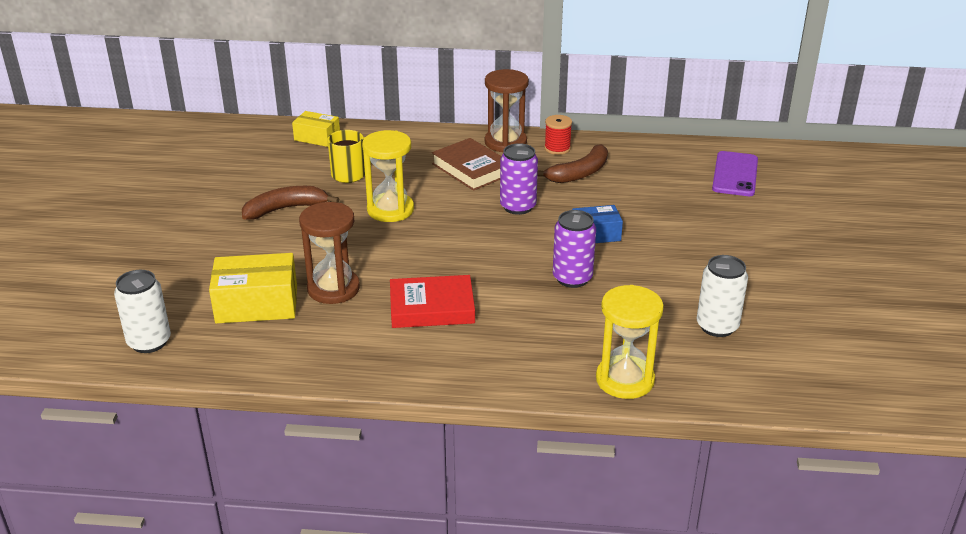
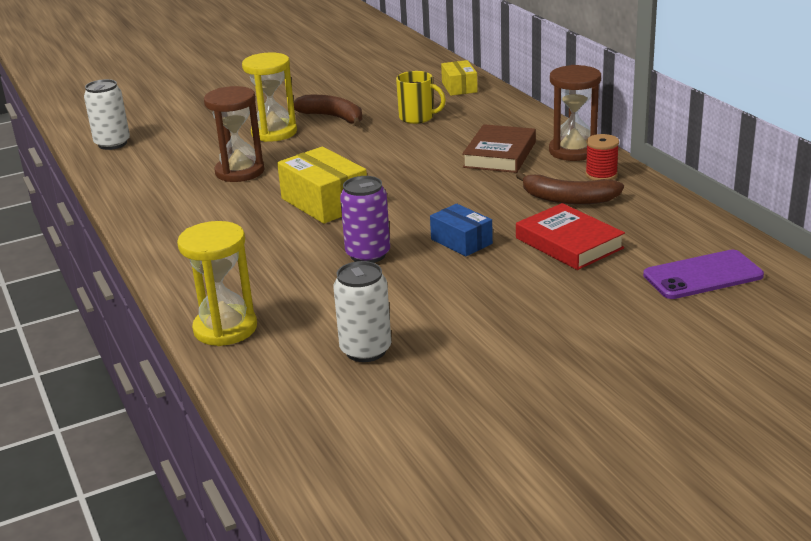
camera: 60 degrees right, 5 degrees down
(257, 304) = (191, 156): yellow box -> yellow box (324, 202)
(390, 210) = (383, 150): yellow hourglass -> yellow hourglass (274, 133)
(432, 307) = (253, 214): red book -> red book (569, 243)
(518, 207) = (461, 193): purple can -> none

